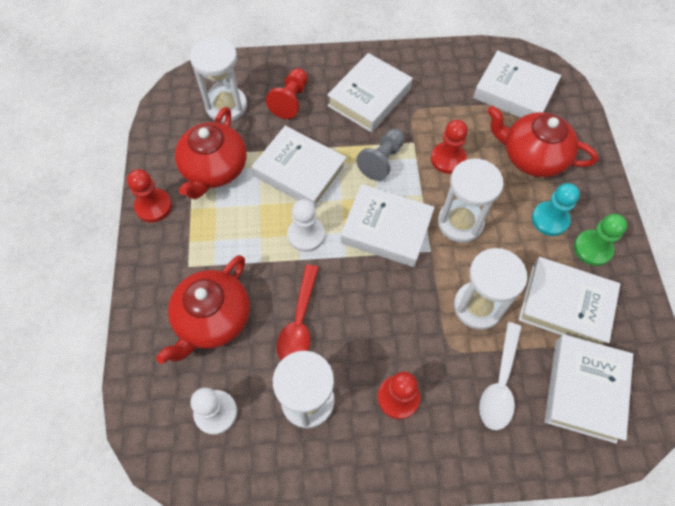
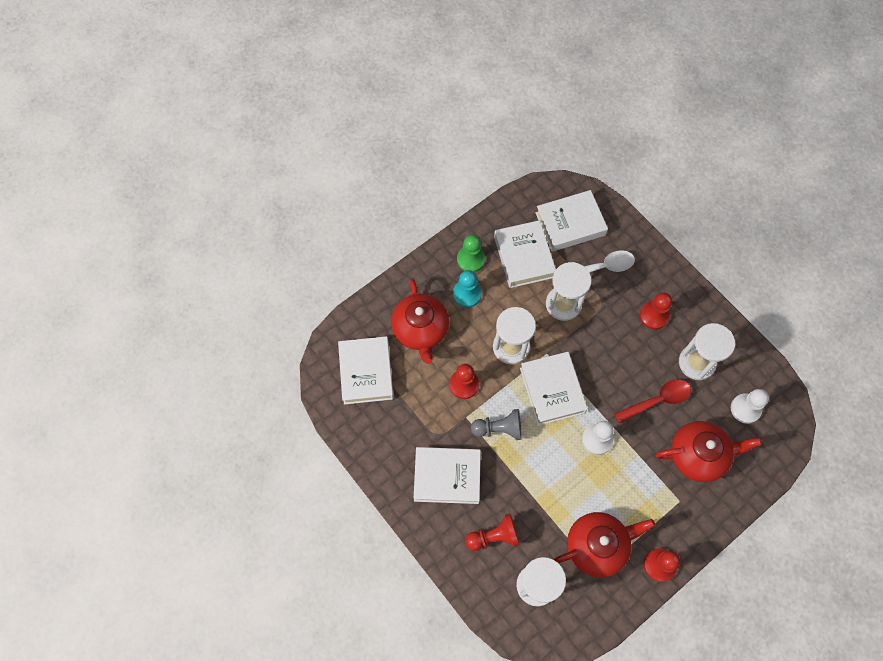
camera: 125 degrees left, 5 degrees up
(300, 172) = (552, 480): white book -> none

